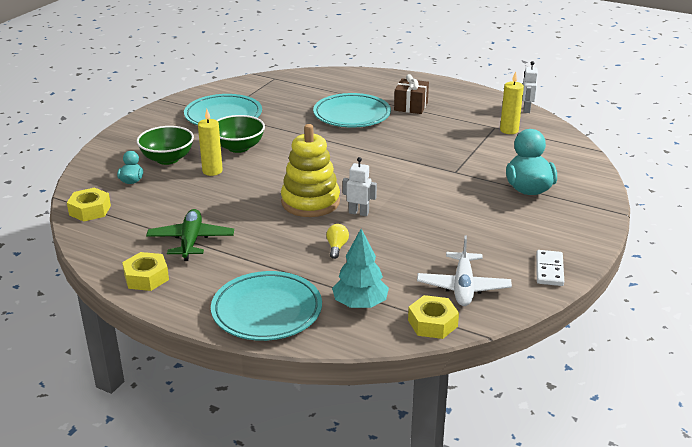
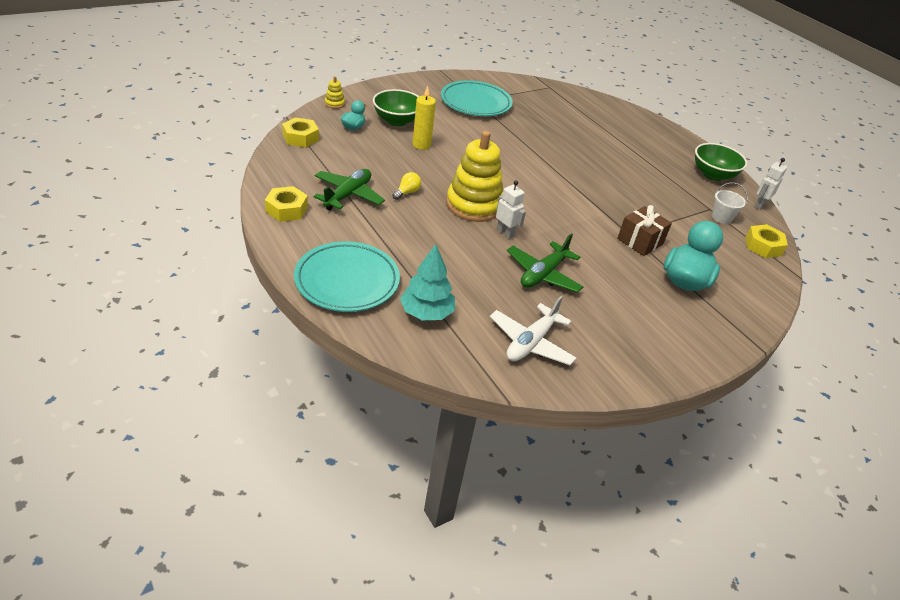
camera: 25 degrees right, 10 degrees up
(90, 167) = (334, 104): none -> yellow stacking toy
(238, 147) = (461, 134): green bowl -> green bowl (713, 175)
(337, 247) = (456, 254): yellow light bulb -> yellow light bulb (407, 192)
(352, 115) = (585, 144): turquoise plate -> none
(411, 106) = (647, 158): brown gift -> brown gift (640, 241)
(421, 232) = (543, 274): none -> green plane
(432, 323) = (470, 361): yellow nut -> yellow nut (763, 246)
(509, 130) = (721, 217): yellow candle -> white bucket
(549, 270) = (629, 367): white domino -> none

